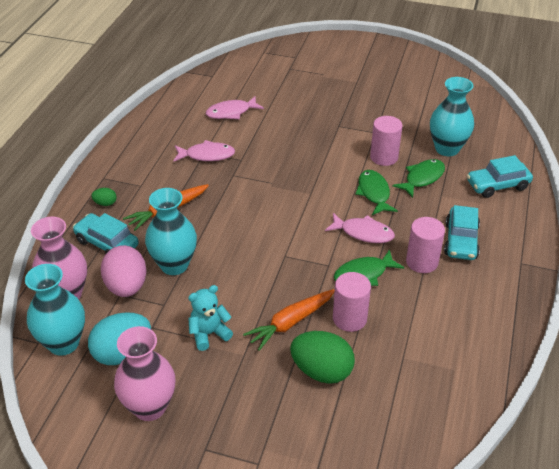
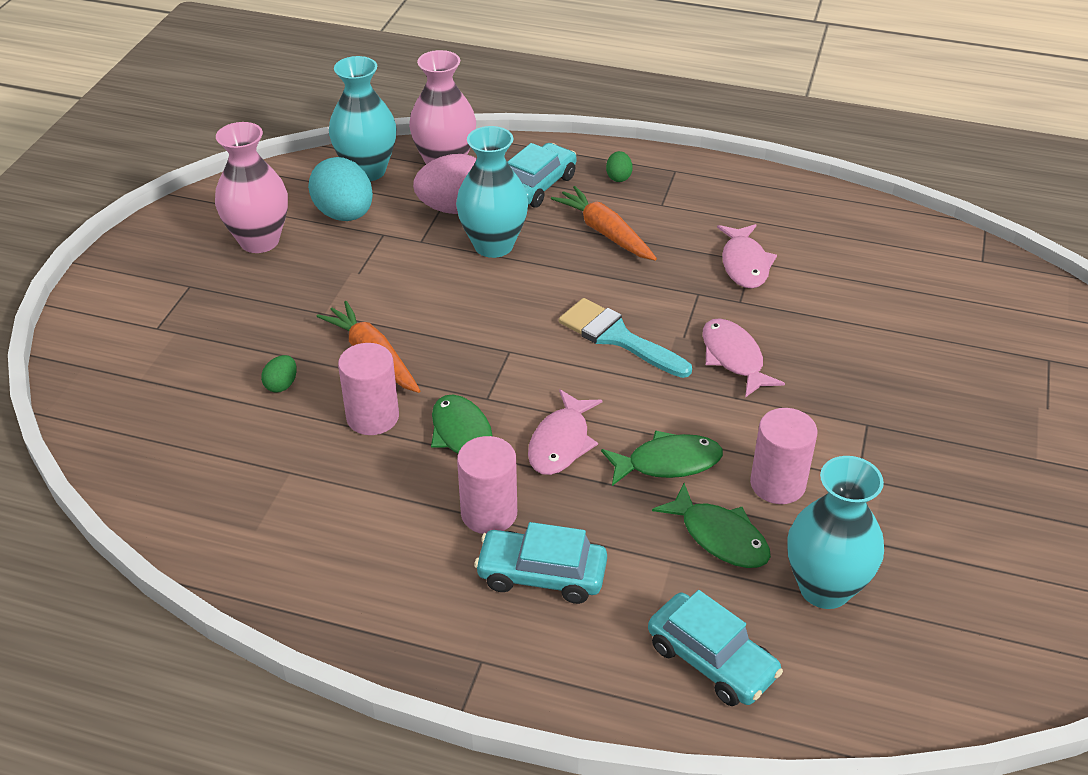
camera: 90 degrees right, 0 degrees up
(209, 334) = (364, 281): turquoise teddy bear -> none
(231, 112) = (872, 286): pink fish -> pink fish (733, 358)
(272, 208) = (617, 337): none -> turquoise brush
(321, 371) = (281, 385): green egg -> green egg, size x0.46
(497, 185) = (711, 660): turquoise car -> turquoise car turned 150 degrees clockwise

